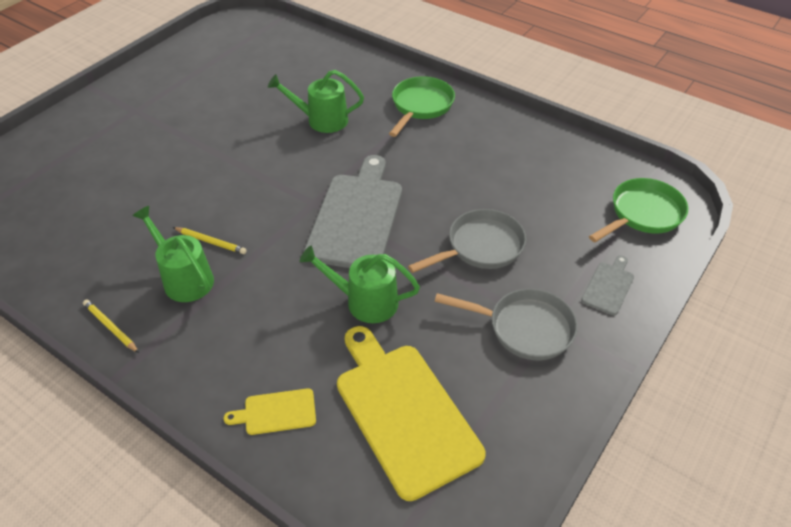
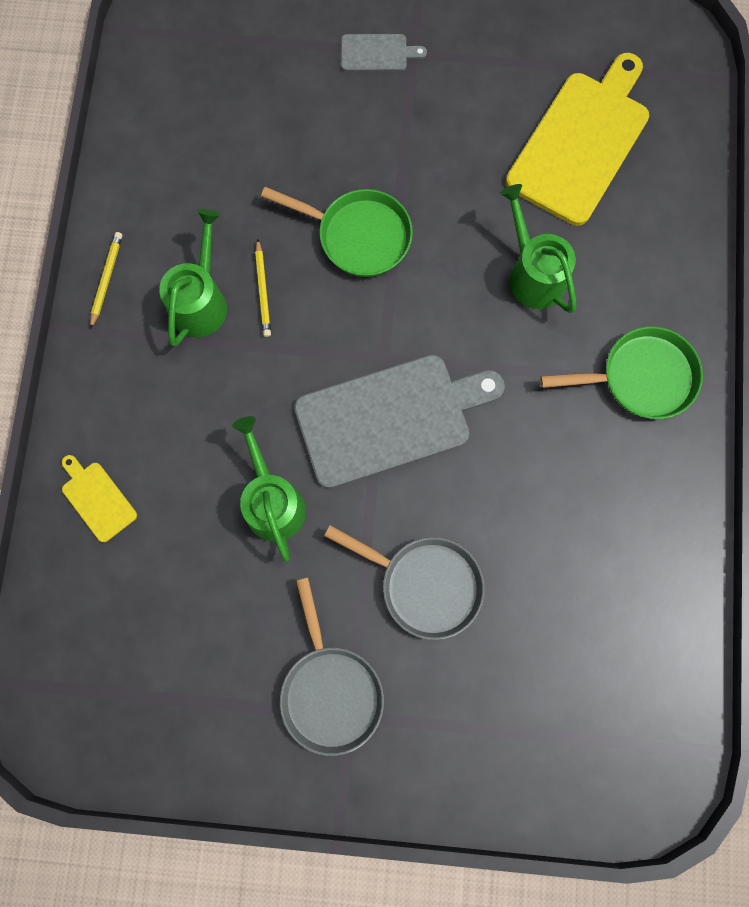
camera: 60 degrees right, 30 degrees up
(403, 412) = (159, 618): yellow cutting board -> yellow cutting board (580, 142)
(608, 286) = (446, 760): grey cutting board -> grey cutting board (377, 53)
(643, 214) = (600, 758): green pan -> green pan (358, 236)

